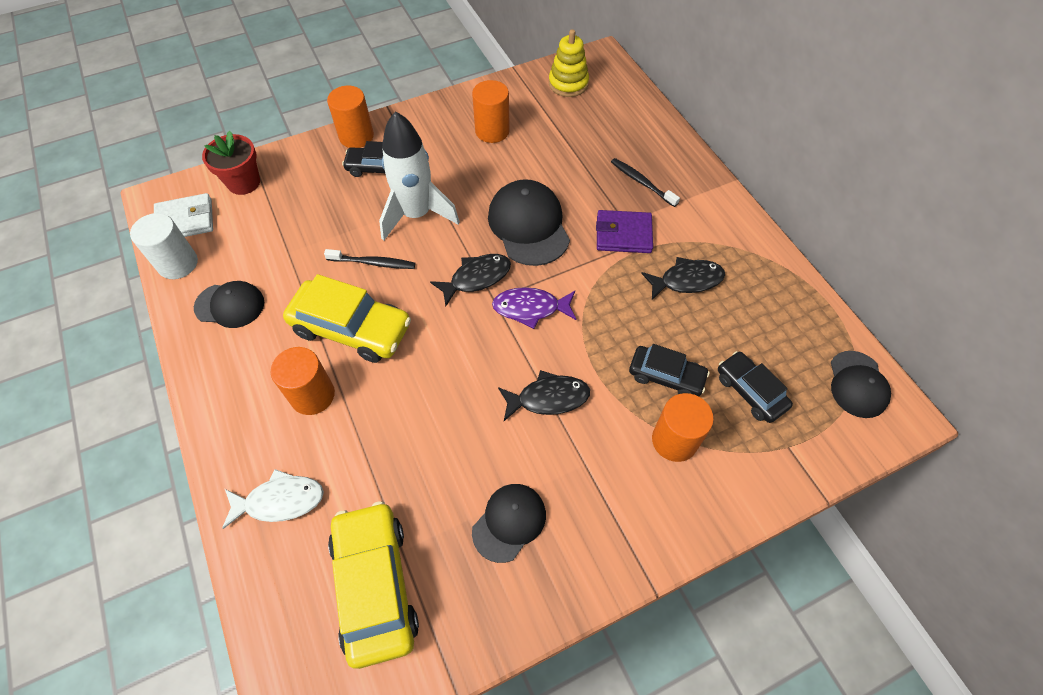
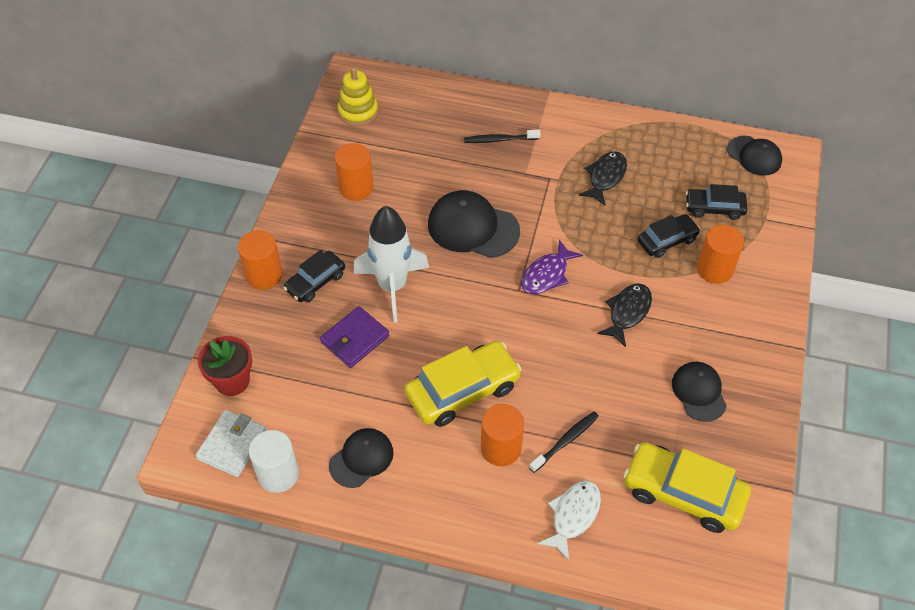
camera: 50 degrees left, 5 degrees down
(373, 263) = (413, 341): black toothbrush -> black toothbrush (565, 441)
(476, 278) = (490, 288): black fish -> none
(623, 234) = (535, 182): purple wallet -> purple wallet (355, 339)

